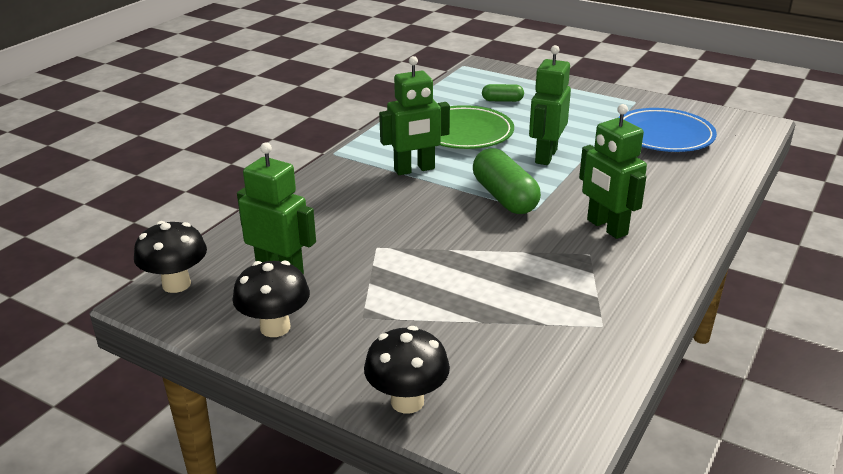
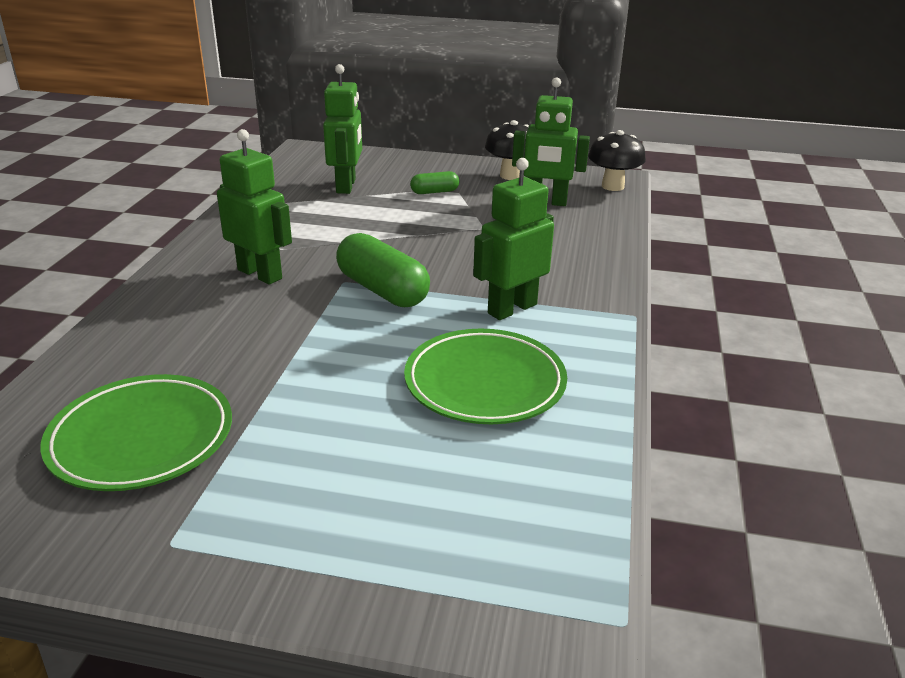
camera: 160 degrees right, 0 degrees up
(407, 401) = (395, 159): black mushroom -> none
(502, 100) = (460, 485): green capsule -> green capsule (434, 192)
(545, 156) = (345, 358): green robot -> green robot (346, 186)
(663, 135) = (141, 438): blue plate -> green plate

